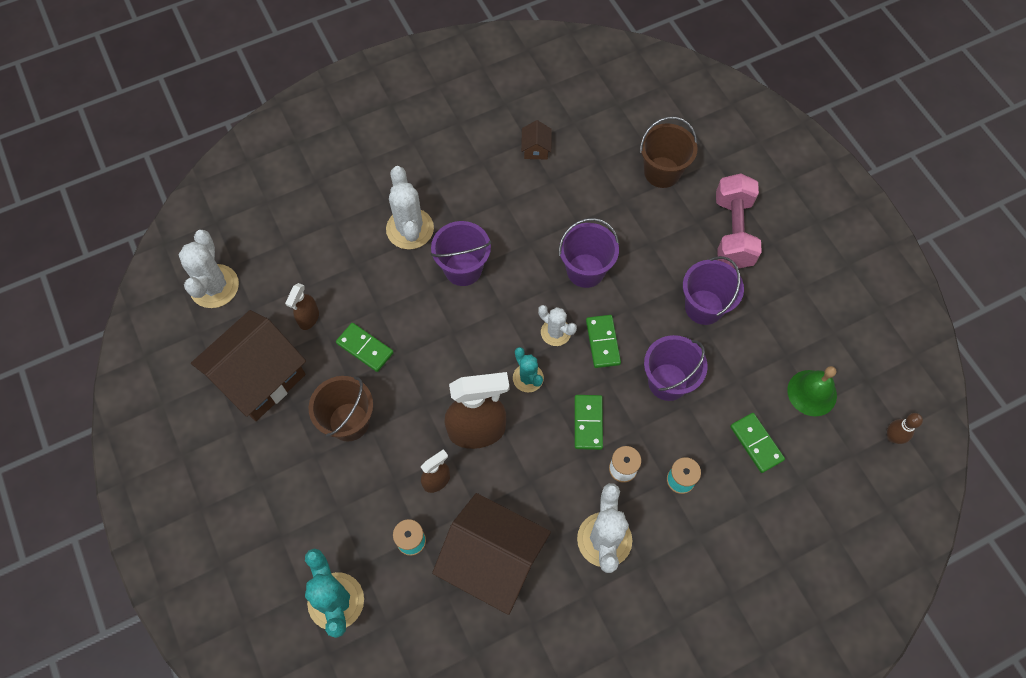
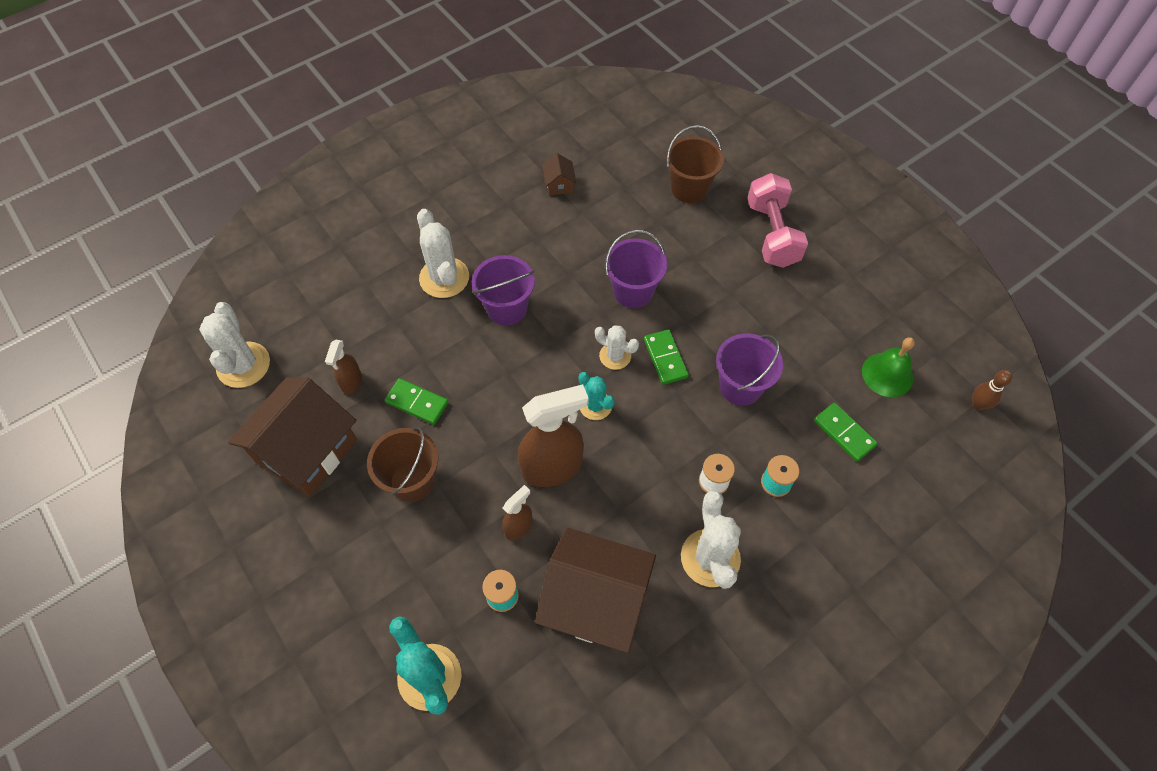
camera: 10 degrees left, 5 degrees down
(588, 423) = (667, 440): green domino -> none
(704, 307) = (760, 309): purple bucket -> none

